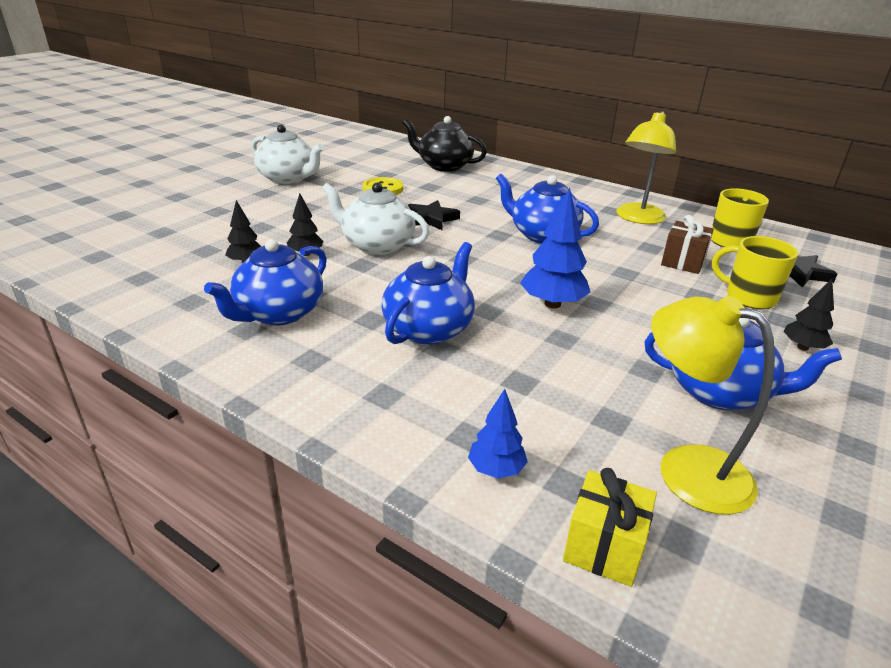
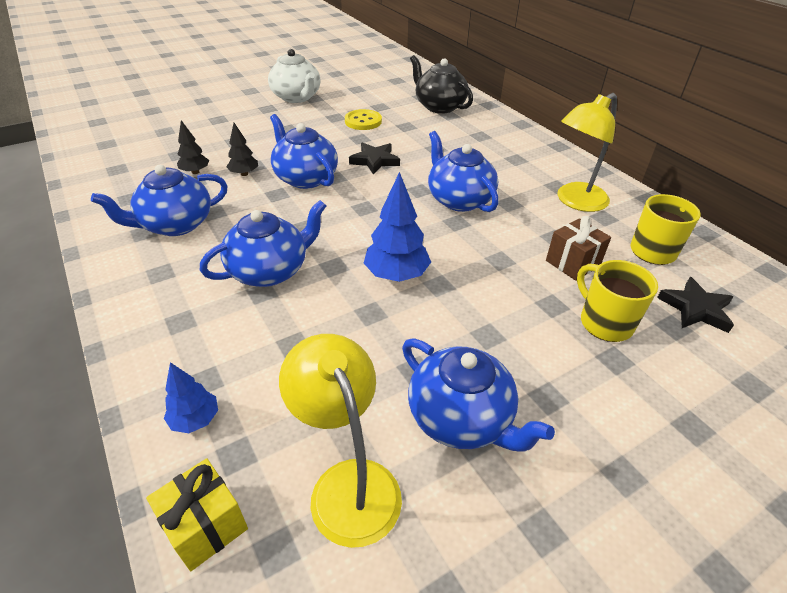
camera: 25 degrees right, 10 degrees up
(377, 245) = (305, 178): white teapot -> blue teapot
(802, 347) = (604, 398): black tree -> none

